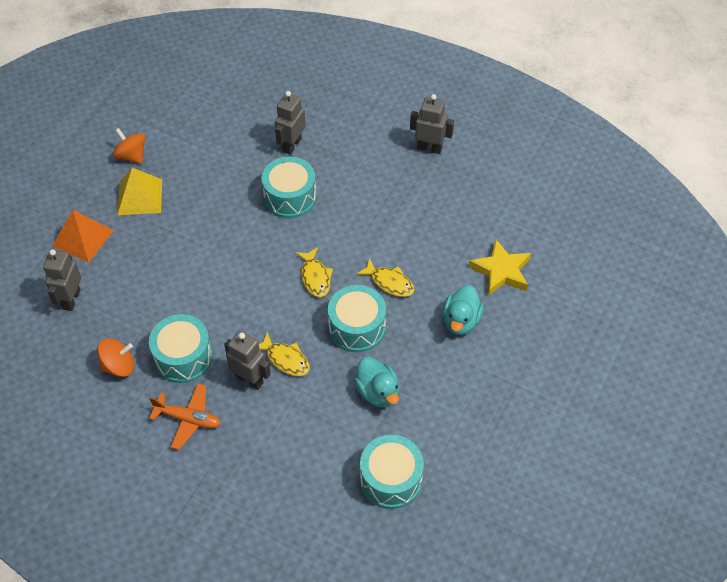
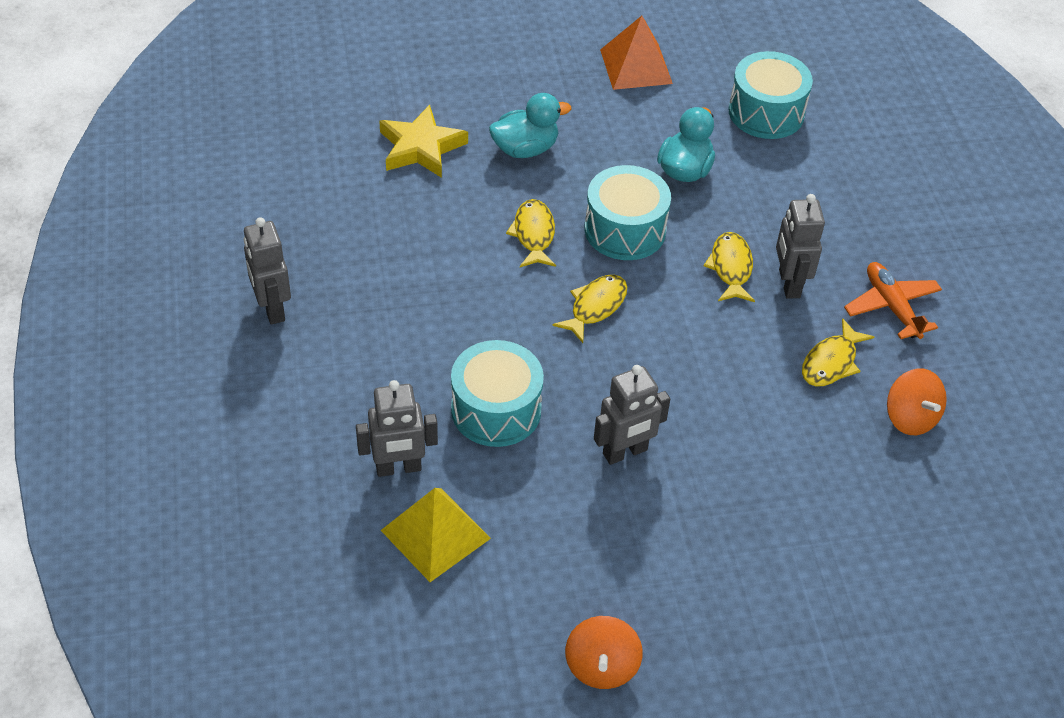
camera: 130 degrees left, 5 degrees down
(71, 299) = (890, 542): grey robot -> grey robot (625, 452)
(83, 238) = (795, 609): orange pyramid -> orange pyramid (636, 66)
(119, 366) = (910, 417): orange spinning top -> orange spinning top turned 150 degrees counterclockwise
(140, 197) = (662, 592): yellow pyramid -> yellow pyramid (435, 534)
(183, 357) = (831, 362): turquoise drum -> yellow fish

